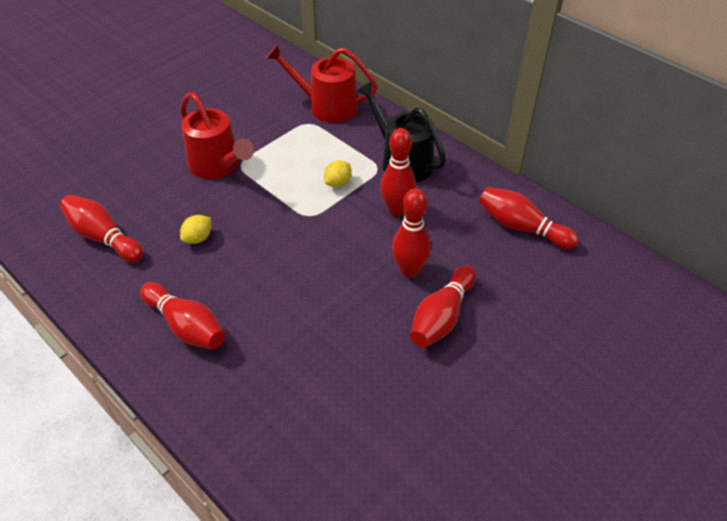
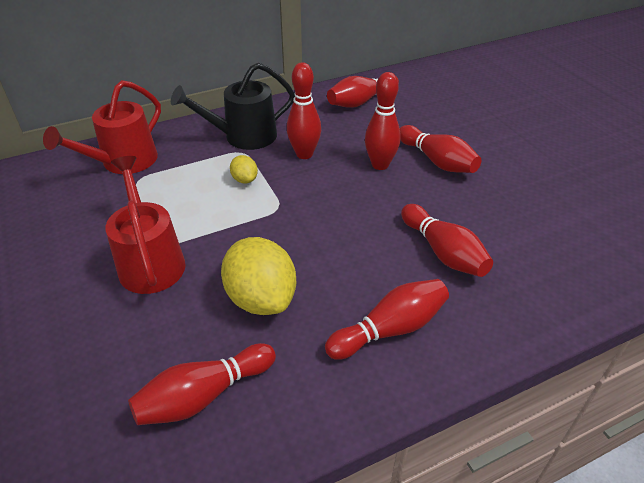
camera: 70 degrees left, 5 degrees down
(198, 238) = (261, 298): yellow lemon -> yellow lemon, size x2.10
(218, 166) = (150, 261): red watering can -> red watering can turned 90 degrees counterclockwise
(293, 347) = (443, 252): none -> red bowling pin

